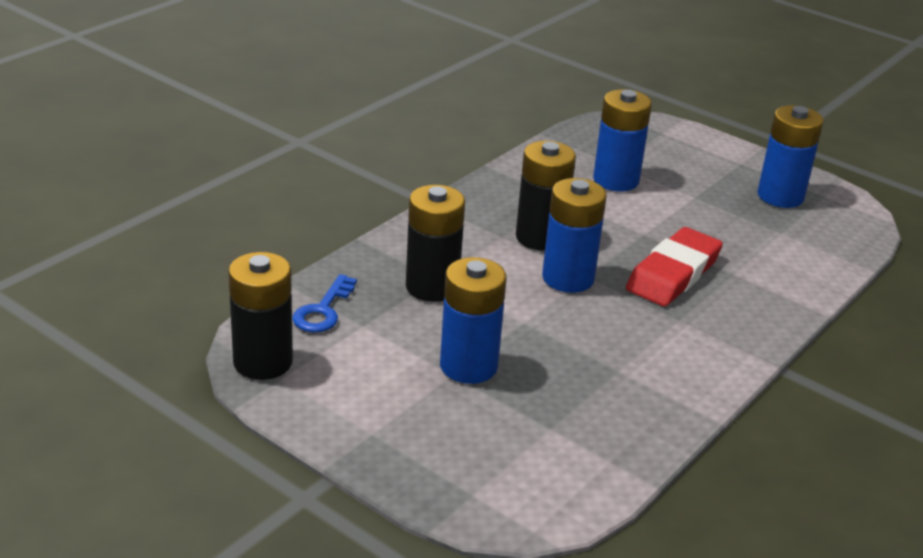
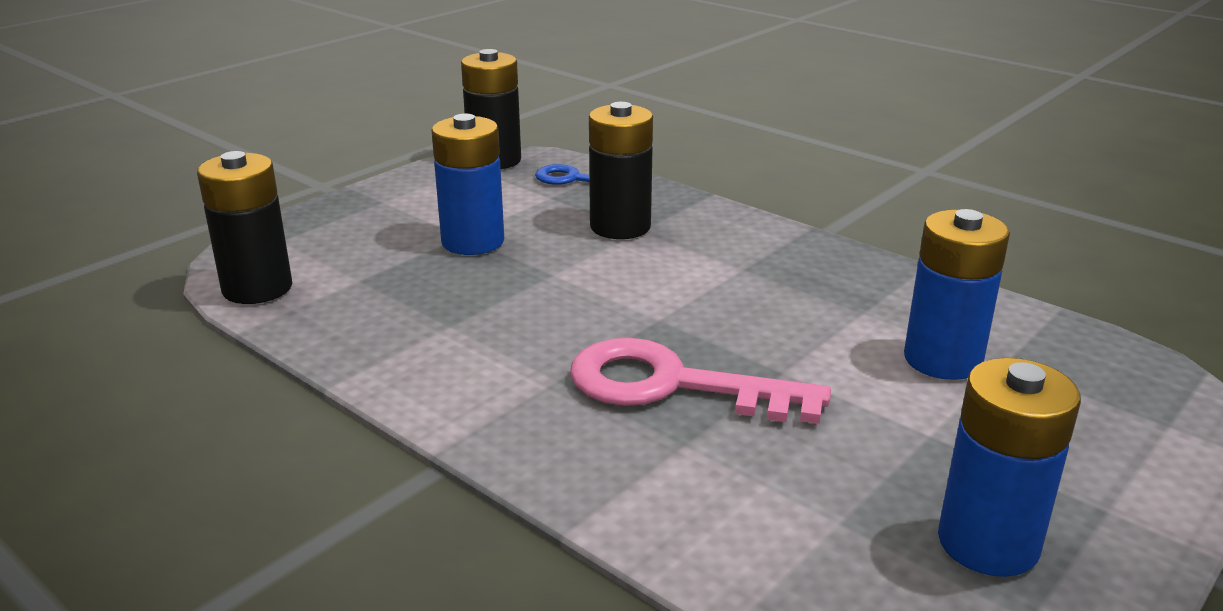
camera: 95 degrees right, 5 degrees down
(540, 237) = (745, 291): black battery -> black battery (257, 288)
(568, 278) = (648, 304): blue battery -> none
(673, 274) = (673, 385): red eraser -> pink key

